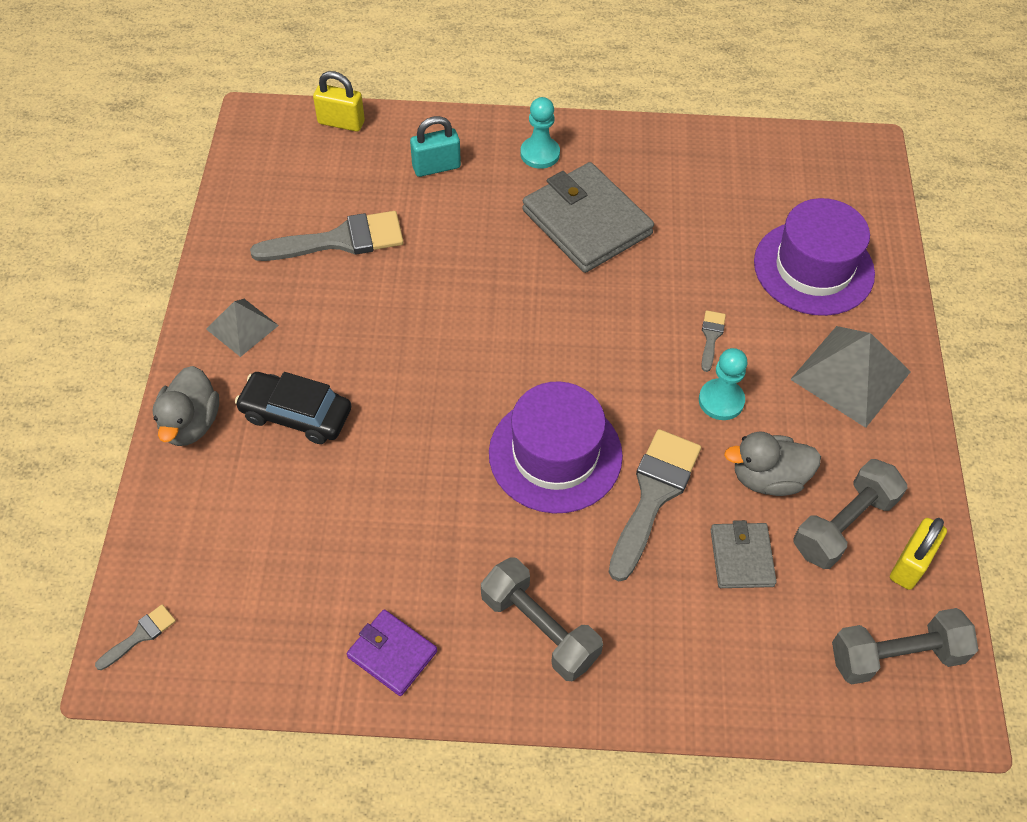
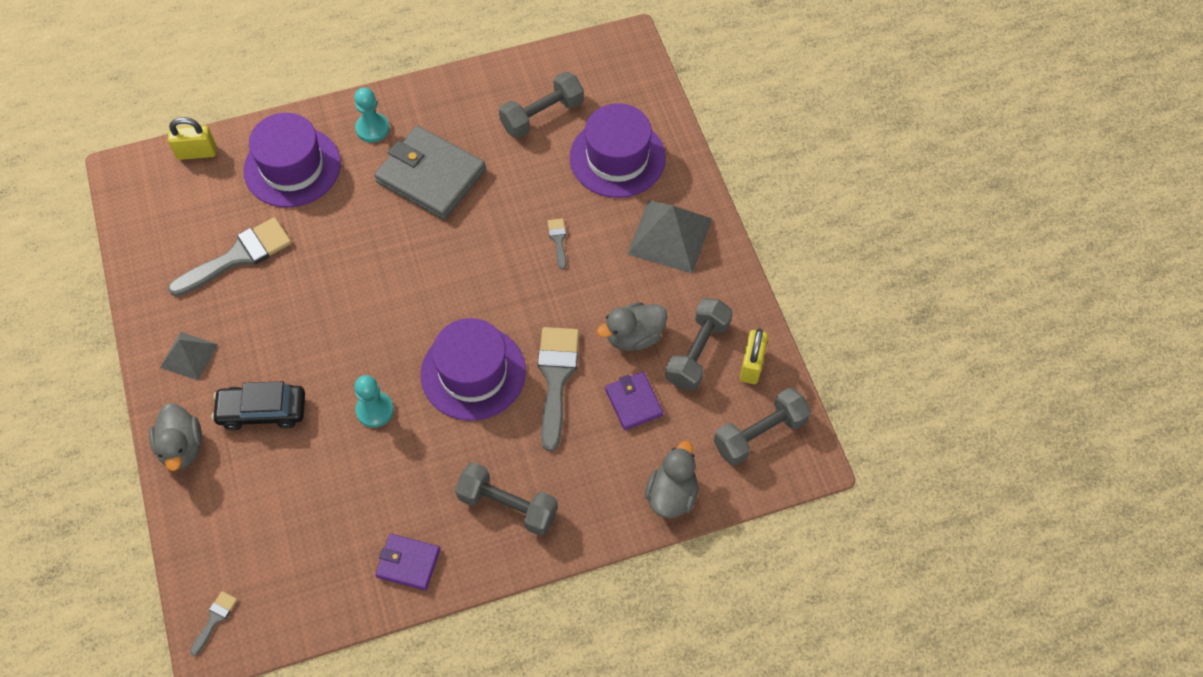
camera: 20 degrees left, 5 degrees up
(436, 167) = (292, 167): turquoise padlock -> purple hat
(721, 401) = (581, 288): turquoise pawn -> turquoise pawn (375, 410)
(739, 196) = (542, 115): none -> grey dumbbell
(741, 557) = (633, 402): grey wallet -> purple wallet
(754, 691) = (671, 494): none -> grey duck

